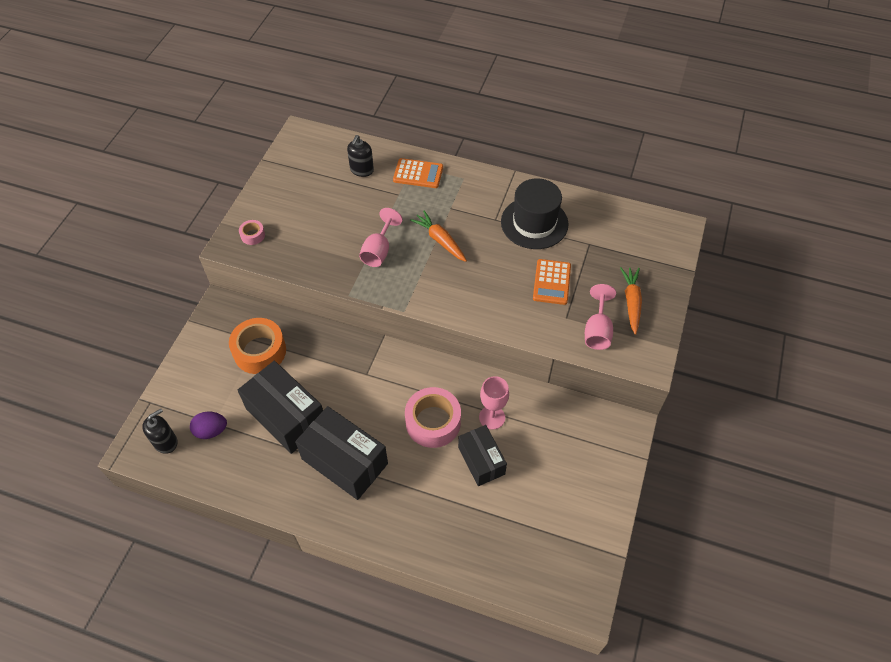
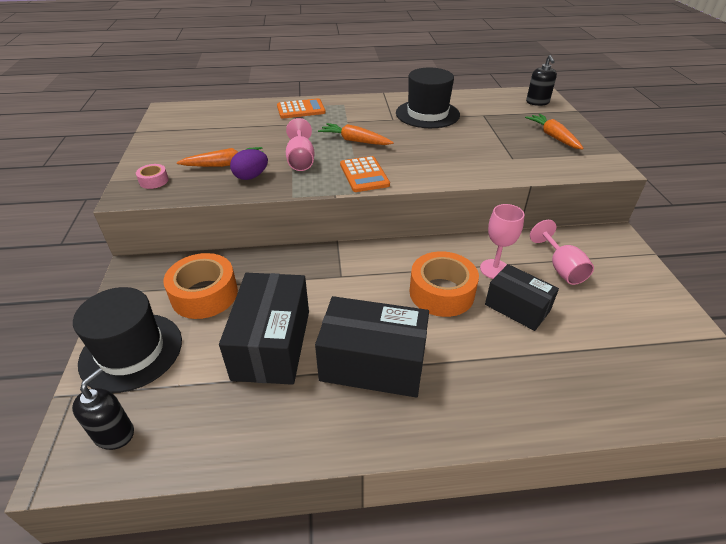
camera: 25 degrees left, 15 degrees down
(194, 383) = (131, 351): none -> black hat
(211, 431) = (178, 395): purple egg -> purple egg (251, 176)
(286, 416) = (272, 344): black box -> black box turned 75 degrees clockwise
(315, 234) = (225, 164): none -> orange carrot
(361, 170) = (245, 118): black soap dispenser -> black soap dispenser (537, 102)
(433, 422) = (441, 292): pink tape -> orange tape
(552, 282) = (477, 141): orange calculator -> orange calculator (364, 175)
(597, 330) = (547, 159): pink goblet -> pink goblet (561, 268)

